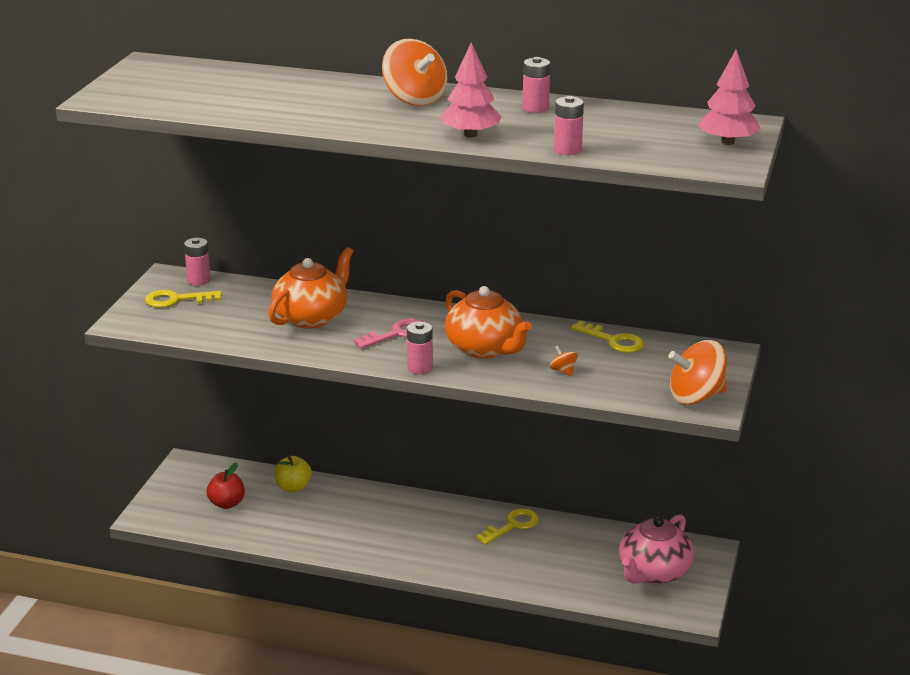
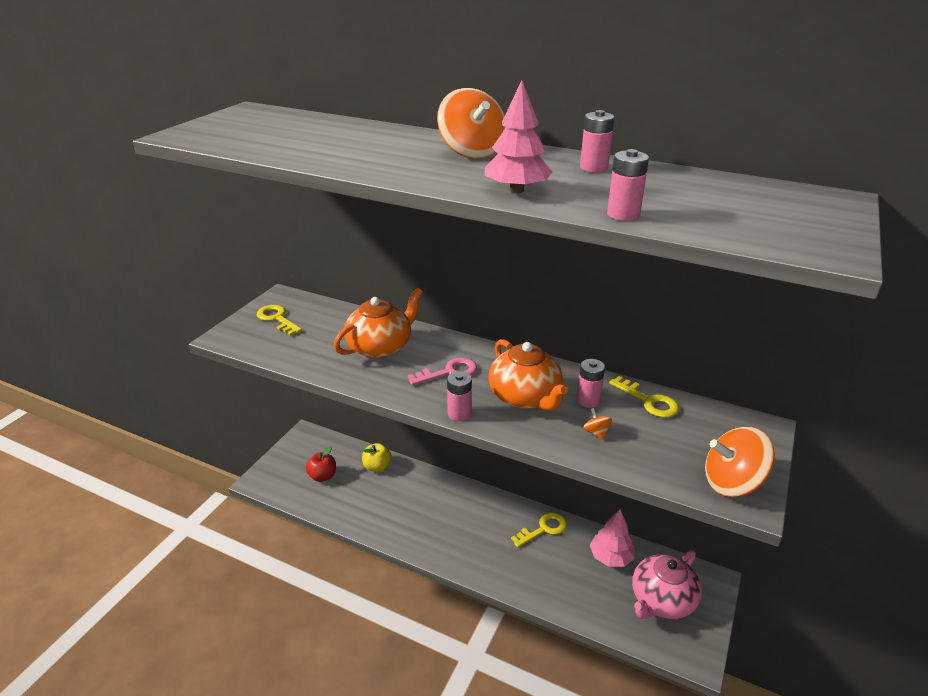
camera: 10 degrees right, 5 degrees up
(177, 300) = (277, 319): yellow key -> yellow key turned 45 degrees clockwise
(199, 280) = (303, 302): pink battery -> pink battery (588, 400)
(727, 142) = (817, 218): pink tree -> pink tree (611, 557)

